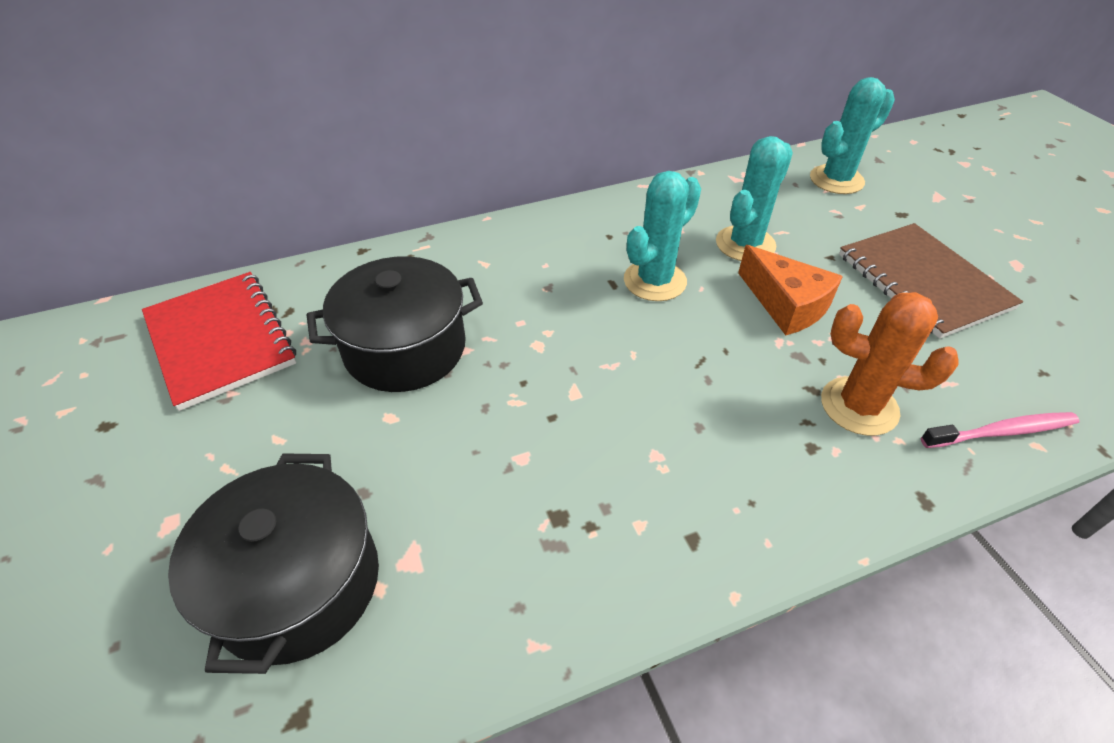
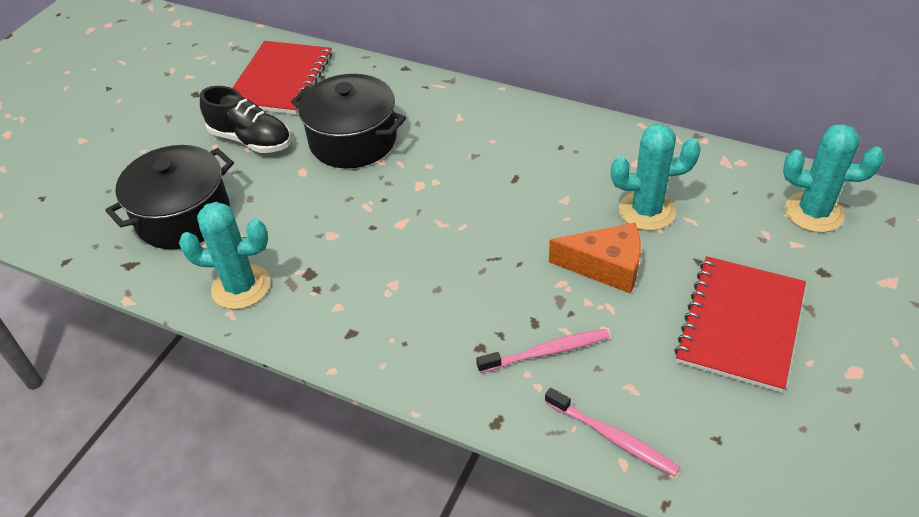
camera: 50 degrees right, 0 degrees up
(271, 427) = (251, 140): none -> black shoe
(654, 281) = (543, 194): turquoise cactus -> turquoise cactus (241, 287)
(786, 304) = (606, 266): orange cheese -> orange cheese turned 90 degrees counterclockwise
(859, 406) = (546, 352): orange cactus -> pink toothbrush
(923, 281) = (740, 324): brown notebook -> red notebook

